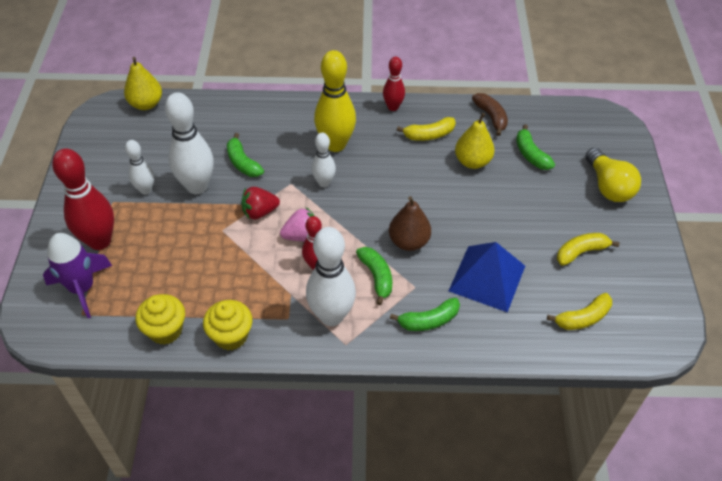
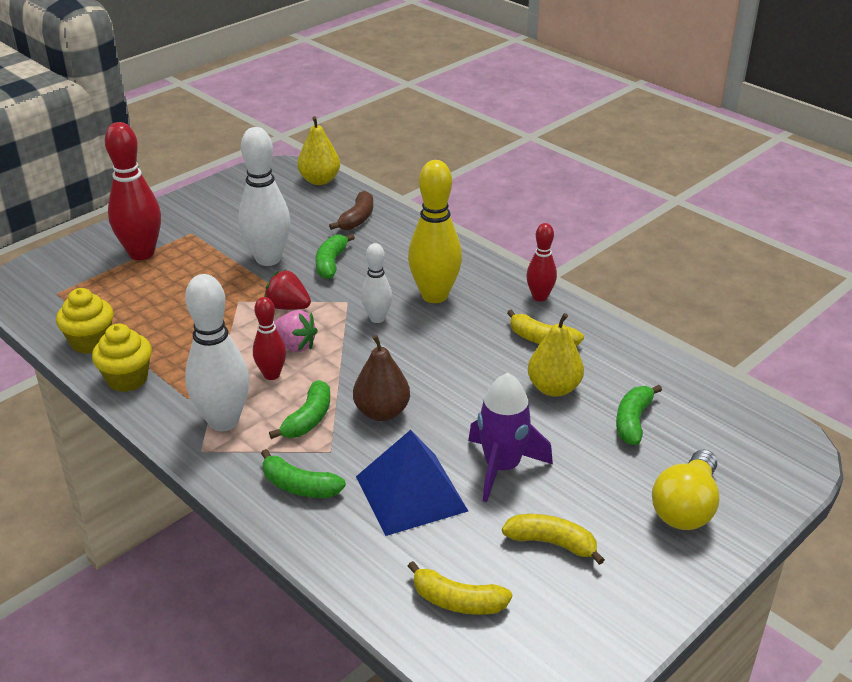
camera: 45 degrees right, 15 degrees down
(82, 288) = (83, 277): purple rocket -> purple rocket (502, 467)
(146, 190) = (226, 239): white bowling pin -> none
(491, 117) = (637, 363): brown banana -> brown banana (357, 219)

